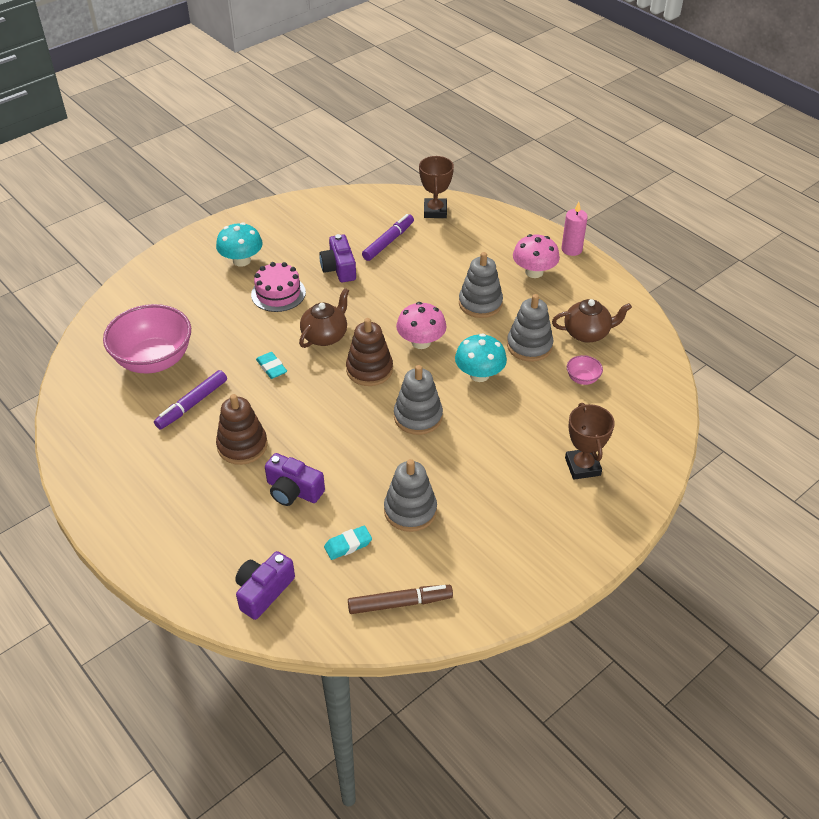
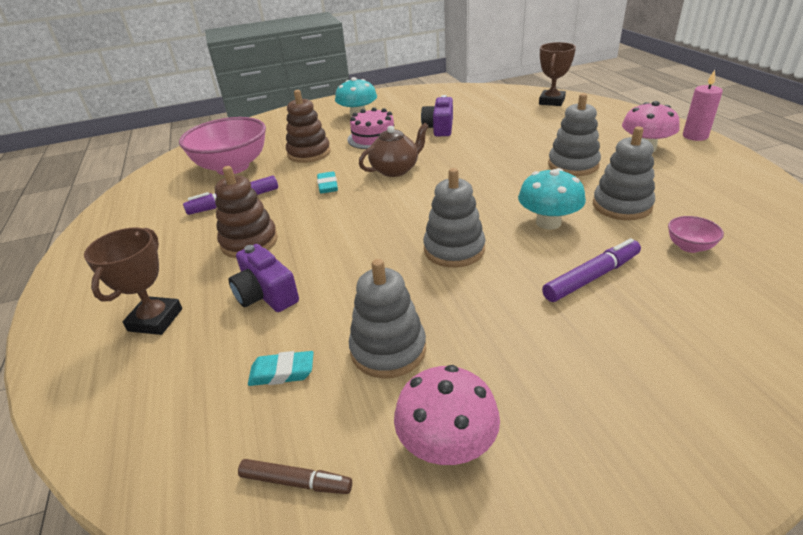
camera: 25 degrees right, 10 degrees down
(263, 591) = (139, 402): purple camera -> none
(369, 370) = (423, 200): brown stacking toy -> brown stacking toy (309, 153)
(388, 242) = (496, 116): purple marker -> purple marker (591, 277)
(399, 603) = (295, 481): brown marker -> brown marker, size x0.66
(421, 342) = (492, 186): pink mushroom -> pink mushroom (447, 444)
(582, 466) = (671, 351): brown trophy -> brown trophy (155, 320)
(587, 333) = (704, 204): brown teapot -> none

